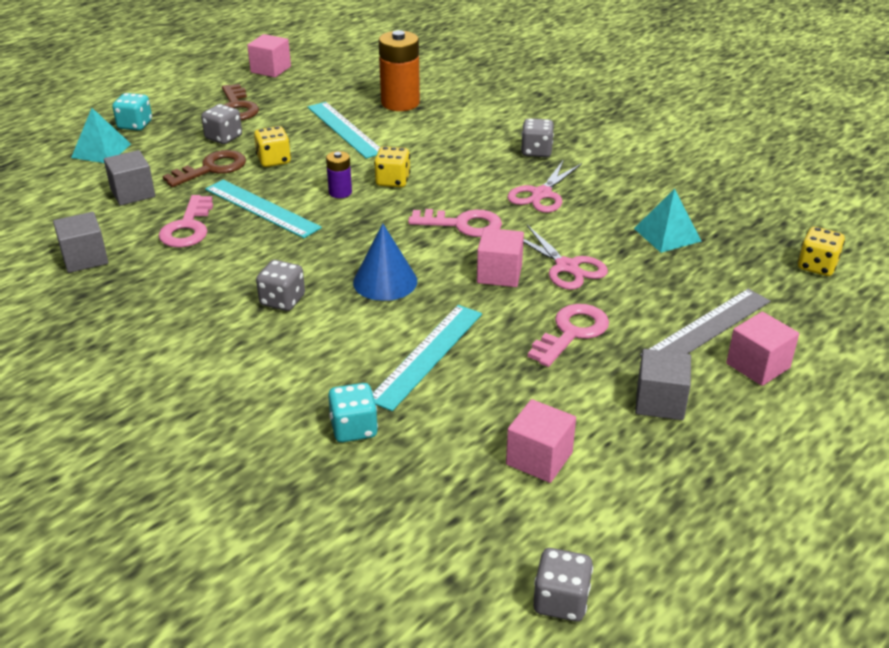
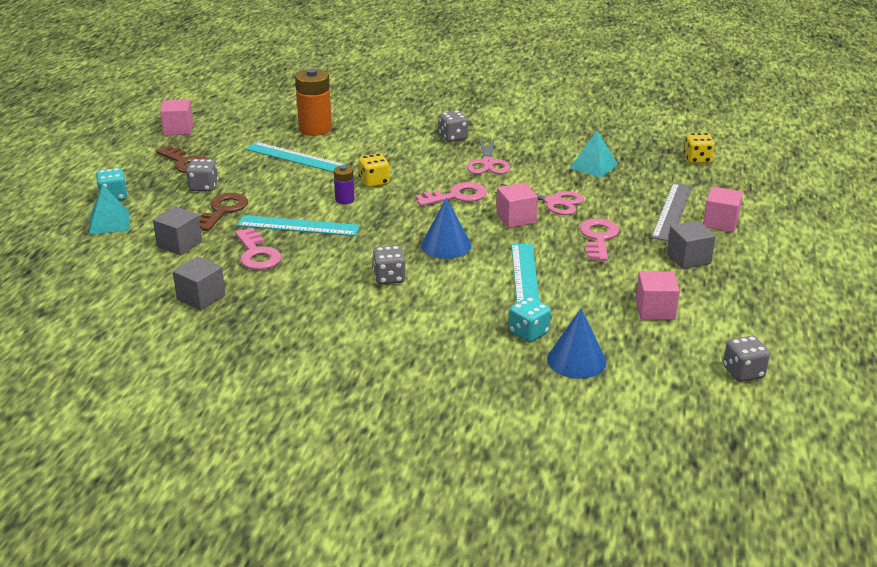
camera: 30 degrees left, 5 degrees down
(274, 160) = (266, 192): yellow dice -> none
(368, 489) = (576, 360): none -> blue cone

